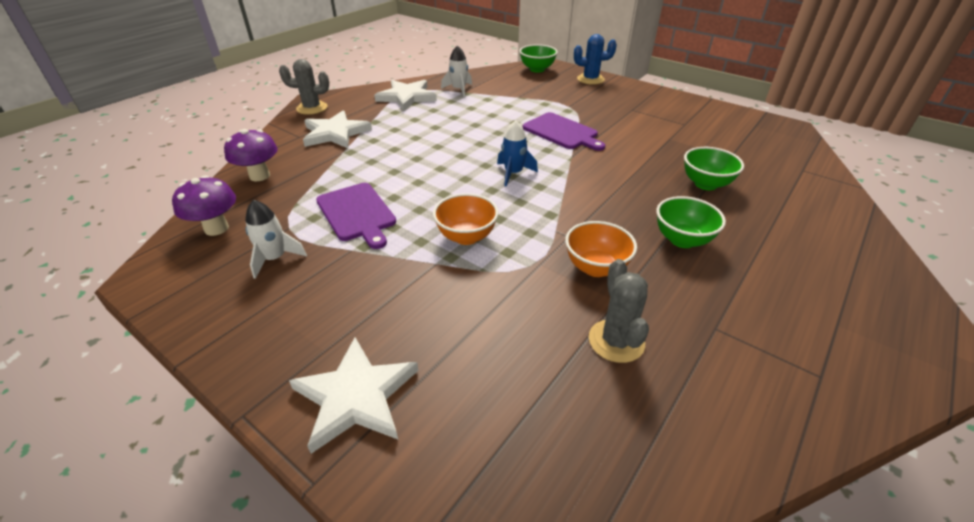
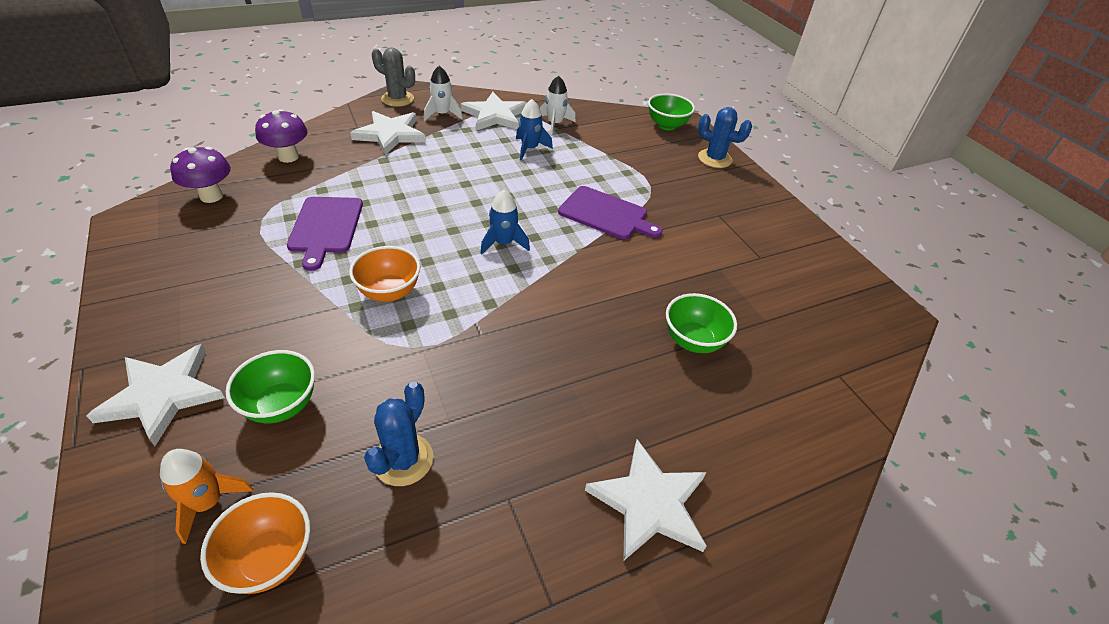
camera: 25 degrees right, 5 degrees up
(275, 258) = (224, 244): white rocket -> white rocket (442, 114)
(459, 110) = (529, 149): none -> blue rocket
(501, 454) = (208, 502): none -> orange rocket
(562, 132) = (606, 214): purple cutting board -> purple cutting board turned 45 degrees counterclockwise
(596, 268) = (468, 379): orange bowl -> orange bowl (270, 559)
(616, 341) = (403, 460): grey cactus -> blue cactus
(682, 240) = (588, 392): green bowl -> green bowl (281, 405)
(797, 286) = (649, 503): none -> white star

